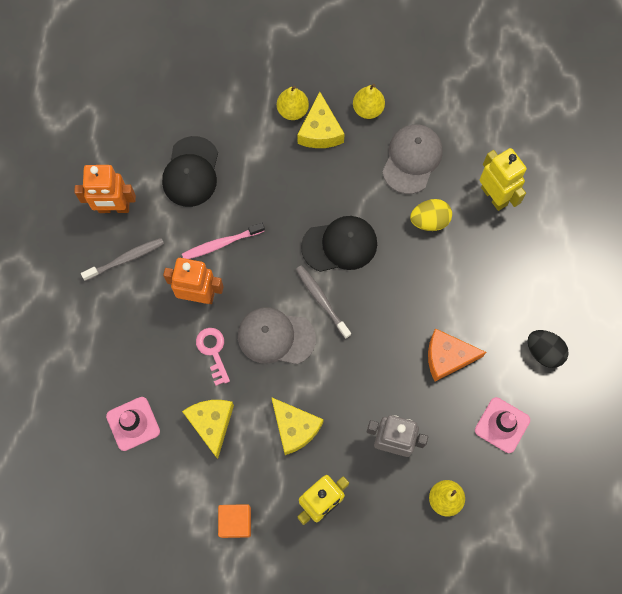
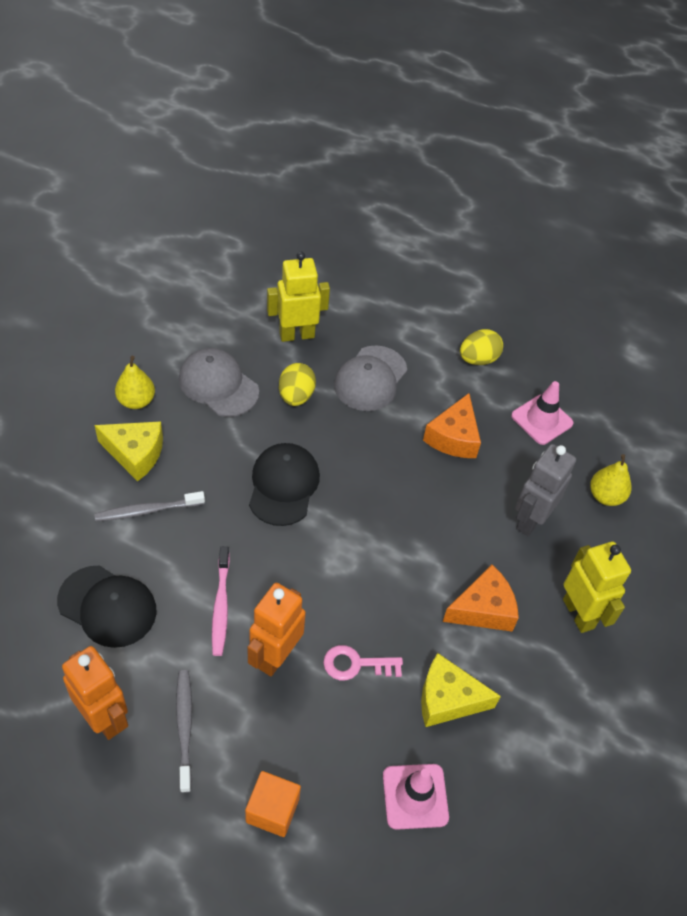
camera: 75 degrees left, 20 degrees down
(114, 208) = (104, 718): orange robot -> orange robot turned 60 degrees counterclockwise
(235, 522) = (578, 714): orange cube -> orange cube (272, 810)
(276, 337) = (365, 589): grey cap -> grey cap (370, 379)
(292, 110) = (93, 471): yellow pear -> none
(295, 428) = (483, 609): yellow cheese -> orange cheese
(322, 300) = (341, 527): grey toothbrush -> grey toothbrush (147, 510)
(544, 352) = (478, 359): black egg -> yellow egg

